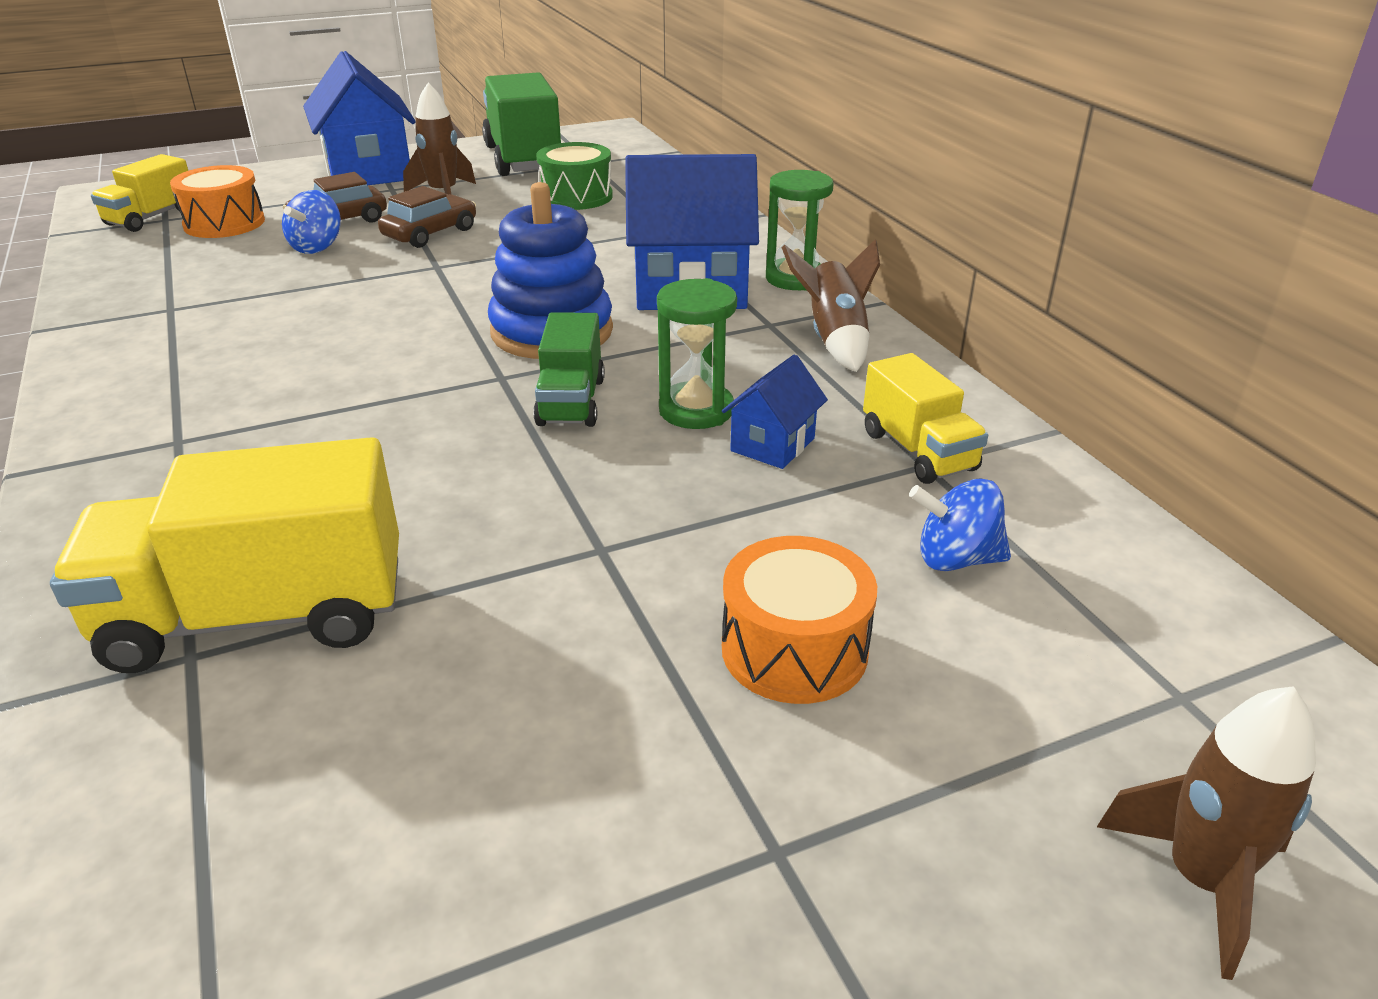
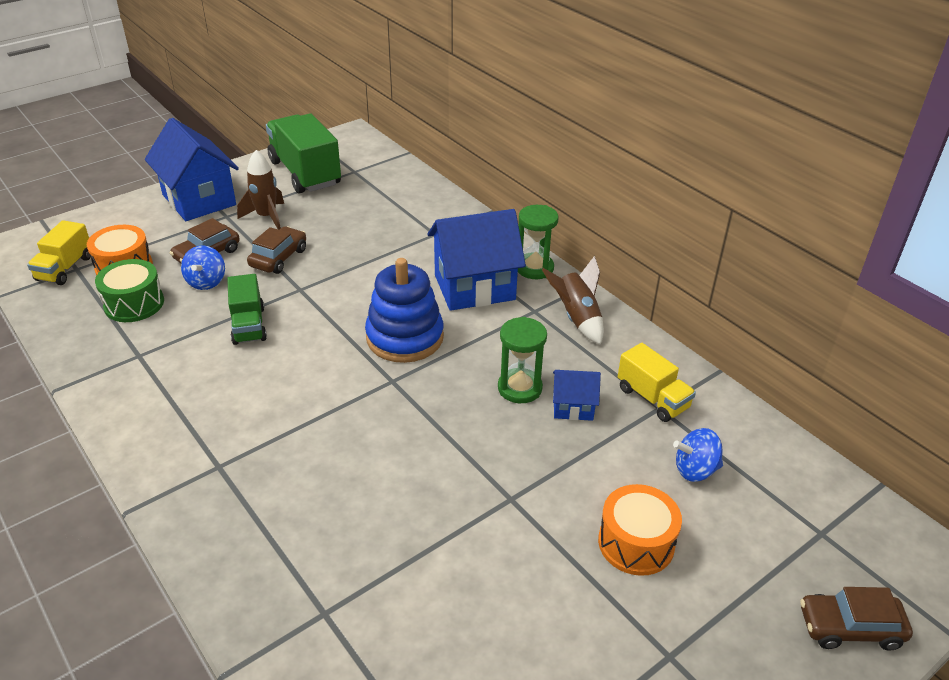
camera: 15 degrees left, 5 degrees up
(258, 615) = (346, 580): yellow truck -> none
(571, 401) = (444, 393): green truck -> green truck (248, 325)
(576, 197) = (361, 208): green drum -> green drum (134, 304)
(772, 445) = (573, 407): blue house -> blue house turned 75 degrees clockwise
(1200, 880) = (850, 628): brown rocket -> brown car

